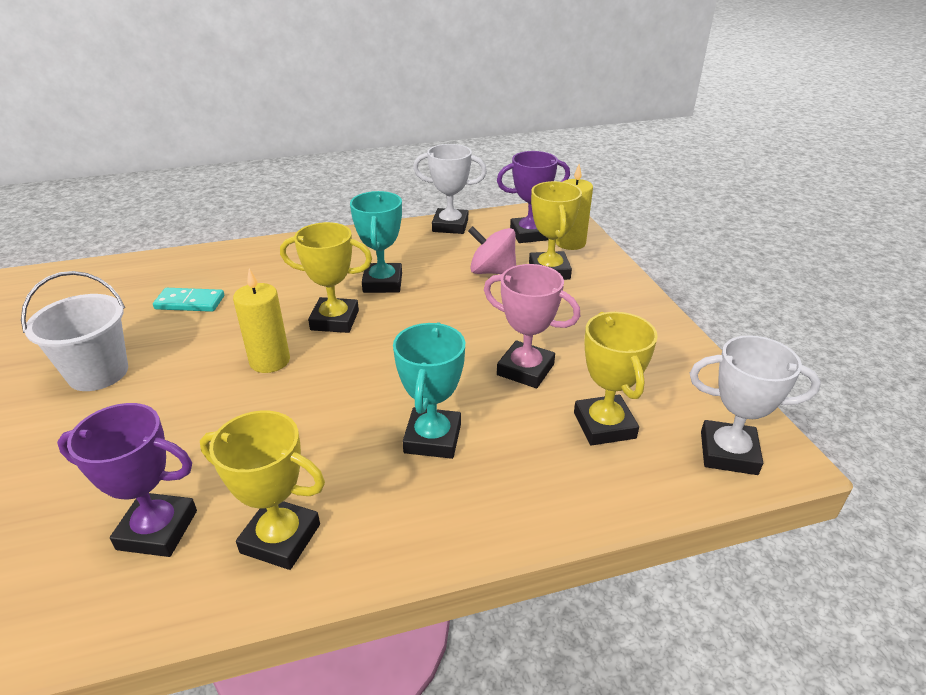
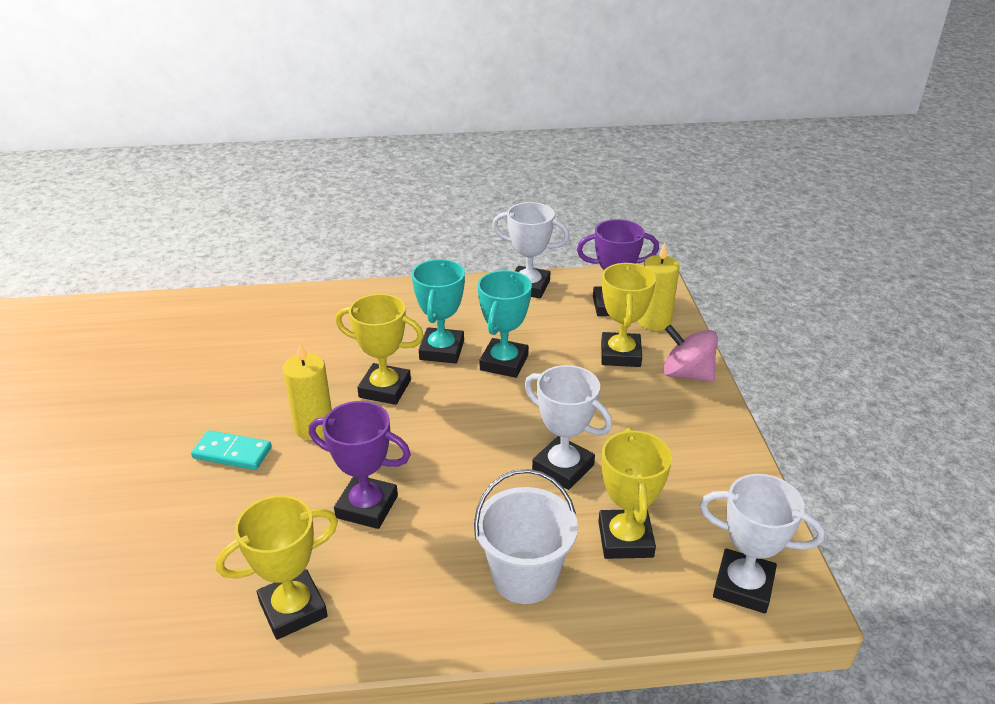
camera: 10 degrees right, 0 degrees up
(98, 373) = (155, 420): white bucket -> white bucket (524, 577)
(157, 530) = (188, 585): purple trophy -> purple trophy (367, 507)
(190, 302) = (248, 352): turquoise domino -> turquoise domino (232, 453)
(280, 538) = (293, 609): yellow trophy -> yellow trophy turned 60 degrees counterclockwise
(432, 438) = (452, 530): turquoise trophy -> turquoise trophy (504, 363)
(492, 271) = (559, 348): pink spinning top -> pink spinning top (687, 374)
(525, 369) = (563, 467): pink trophy -> white trophy

